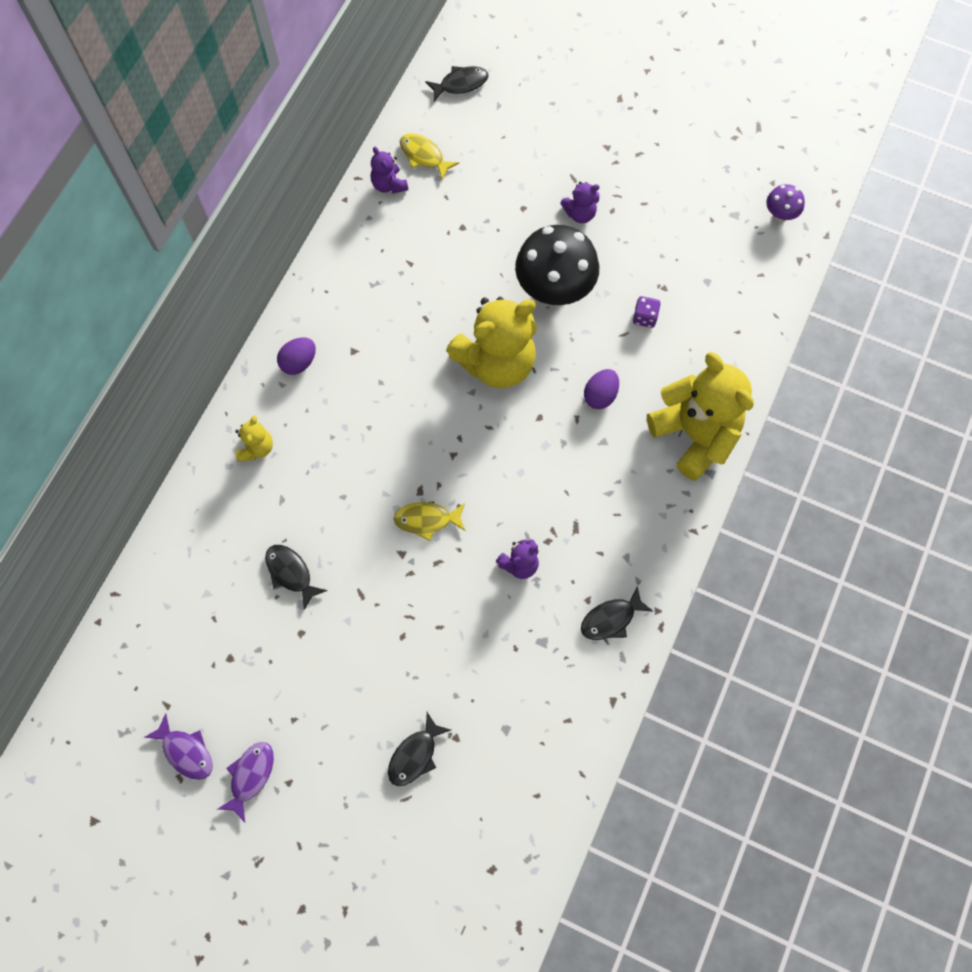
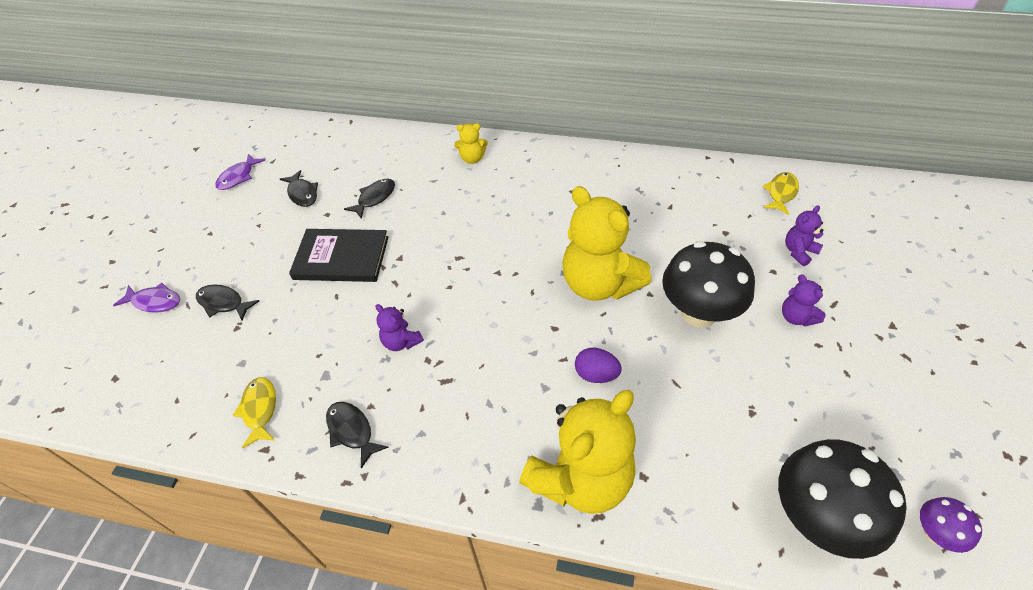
camera: 80 degrees right, 20 degrees down
(250, 776) = (217, 212): purple fish -> purple fish (155, 302)
(299, 362) = (550, 164): purple egg -> none
(382, 618) = (341, 258): none -> black book
(389, 184) = (738, 178): purple teddy bear -> purple teddy bear (799, 252)
(427, 520) = (432, 267): yellow fish -> yellow fish (260, 409)
(460, 84) = (874, 201): black fish -> black fish (302, 194)
(644, 317) = (705, 399): purple dice -> none
(756, 281) = (817, 518): none -> black mushroom

